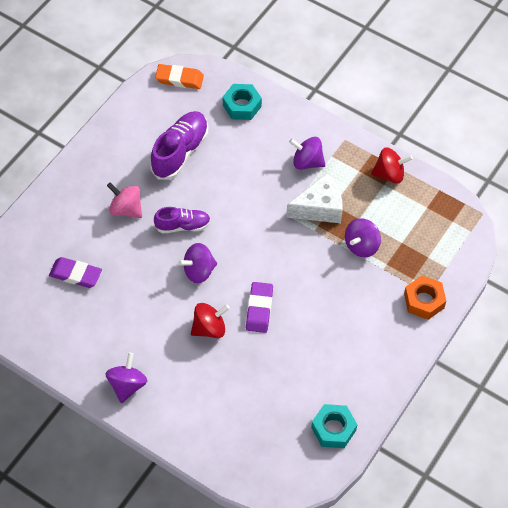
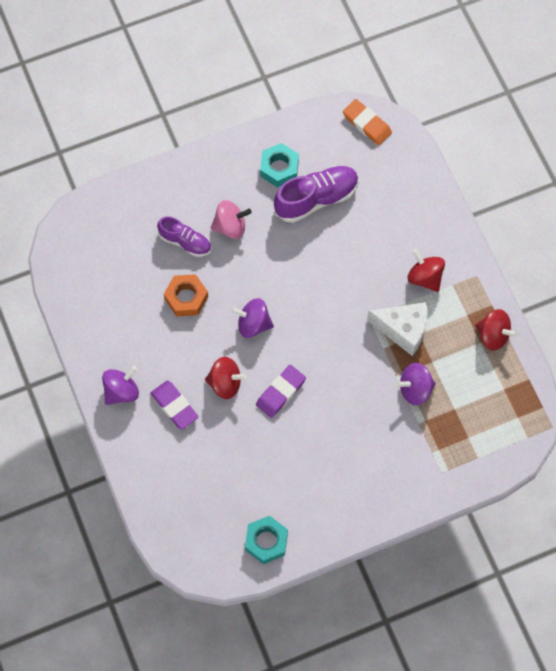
camera: 35 degrees right, 10 degrees up
(75, 274) = (146, 263): purple eraser -> purple eraser (174, 406)
(126, 209) = (230, 226): pink spinning top -> pink spinning top turned 105 degrees clockwise
(183, 226) = (269, 272): purple shoe -> purple shoe (185, 242)
(242, 106) = (405, 185): turquoise nut -> turquoise nut (279, 168)
(307, 162) = (425, 277): purple spinning top -> red spinning top
(424, 301) = (433, 476): orange nut -> orange nut (186, 298)

